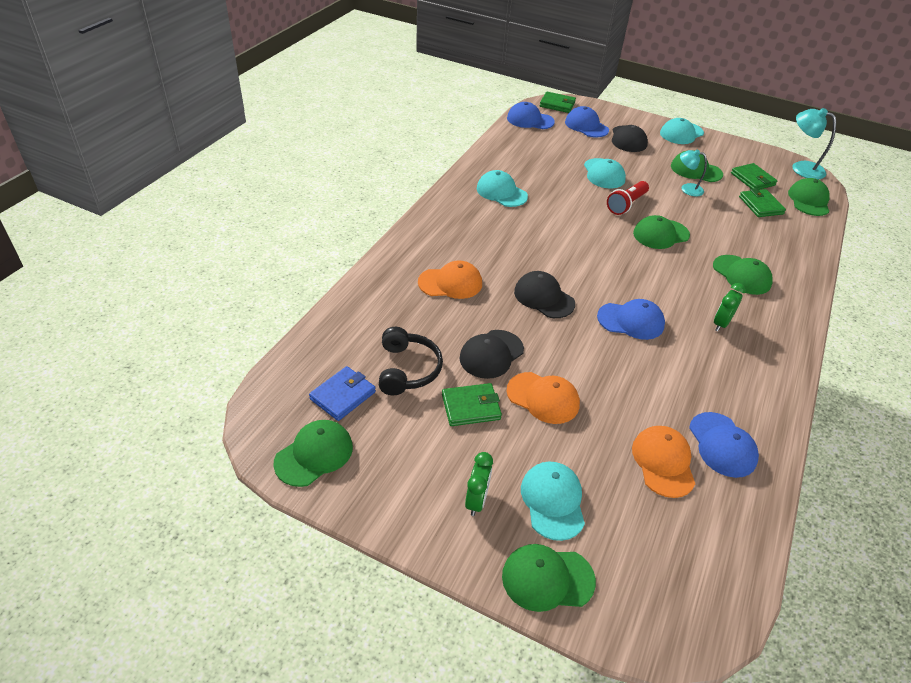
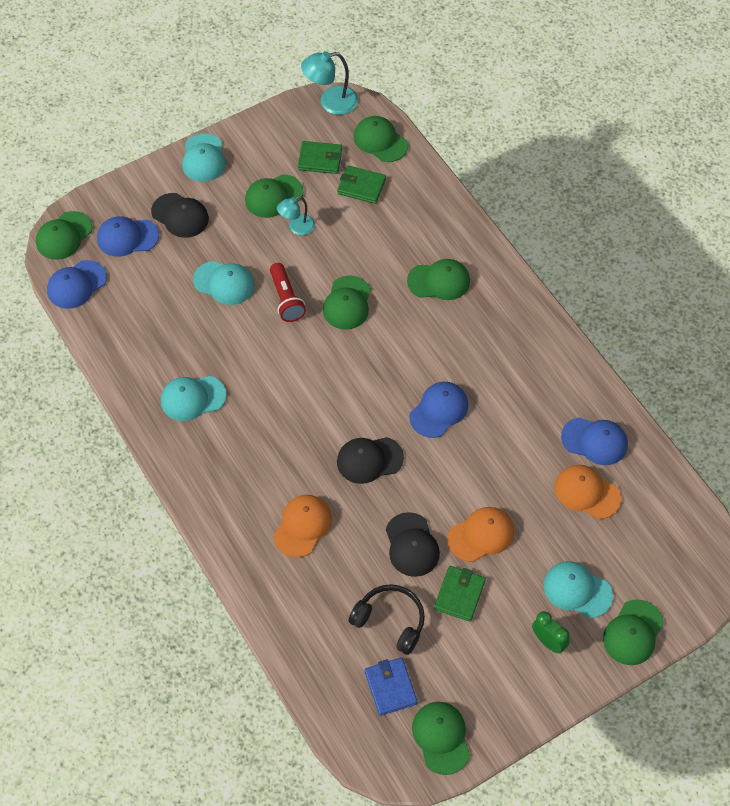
camera: 55 degrees left, 15 degrees up
(557, 104) = (64, 236): green wallet -> green cap
(721, 324) = (483, 344): green clock -> none

